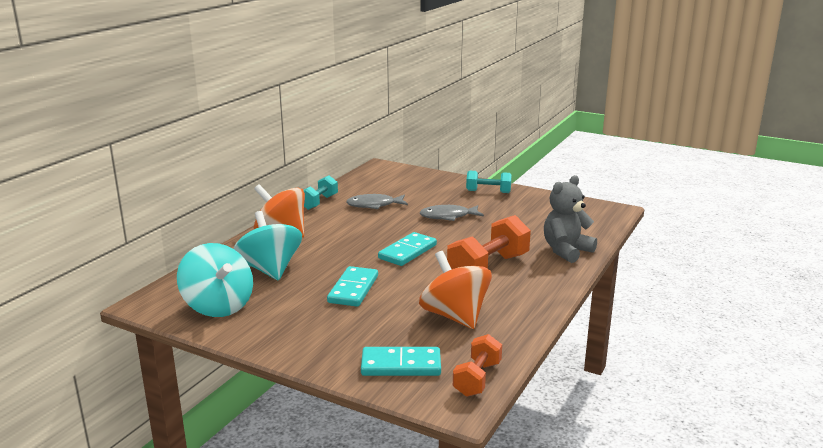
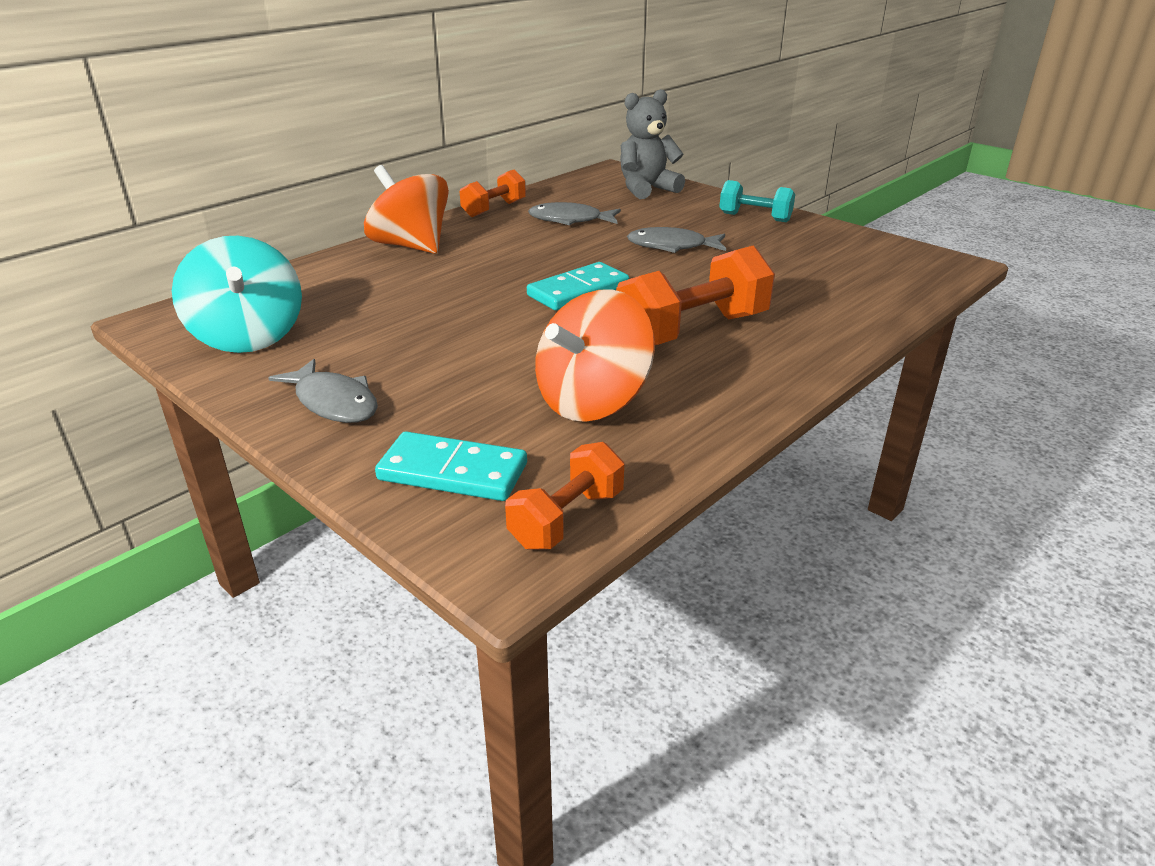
camera: 15 degrees right, 10 degrees up
(270, 270) = (359, 293): turquoise spinning top -> none
(304, 338) = (334, 402): none -> grey fish
(319, 202) = (494, 209): turquoise dumbbell -> orange dumbbell
(353, 289) = (459, 337): turquoise domino -> none
(455, 316) = (592, 401): orange spinning top -> orange spinning top turned 120 degrees counterclockwise
(566, 251) = (839, 319): grey teddy bear -> grey teddy bear (646, 189)

